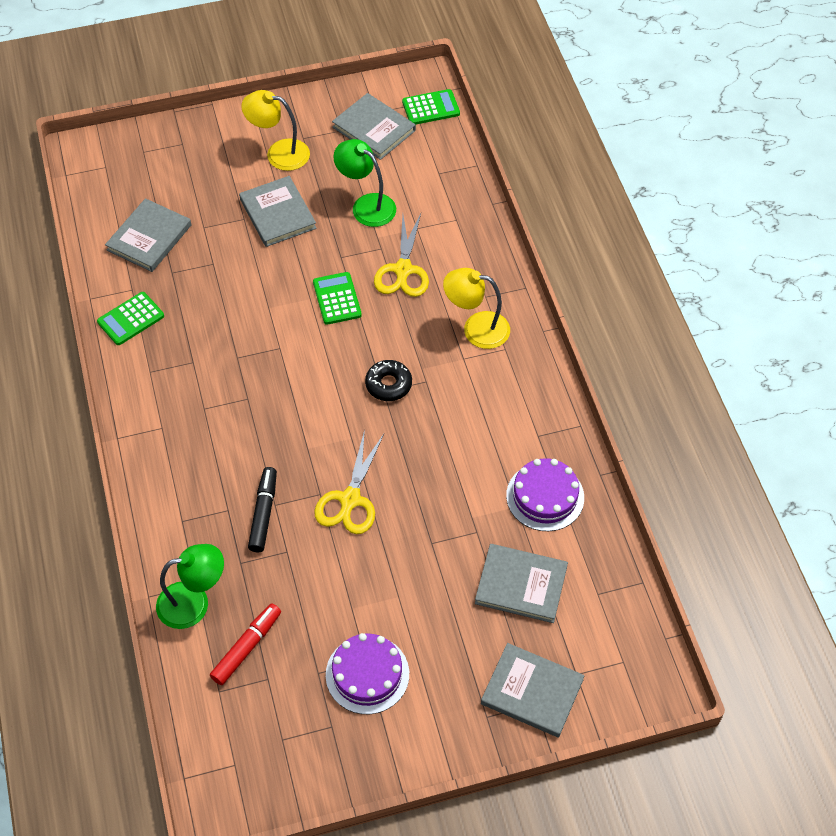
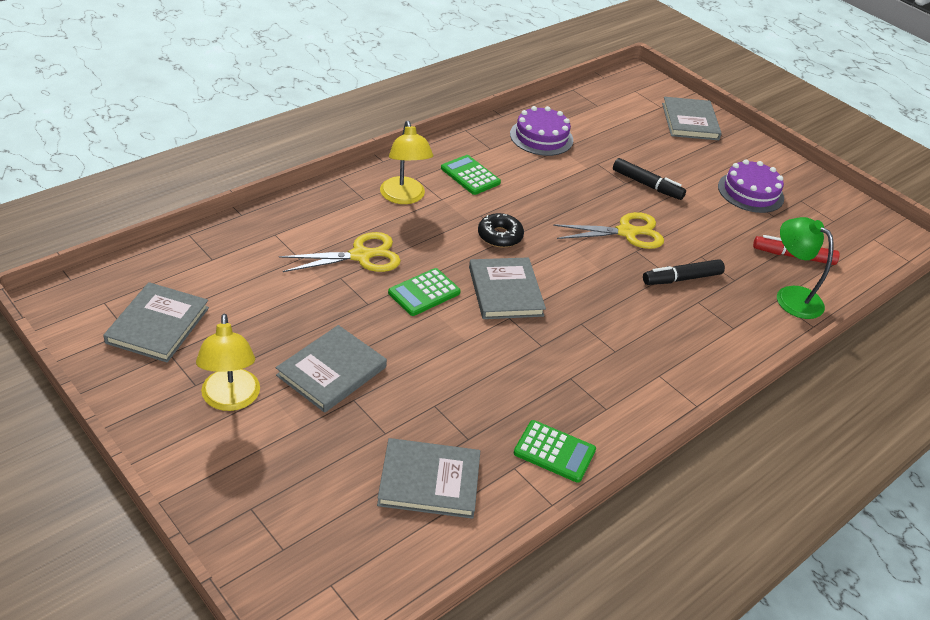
camera: 120 degrees left, 15 degrees down
(366, 205) = (284, 302): green lamp -> none
(420, 563) = (647, 185): none -> black marker
(431, 108) = (106, 286): green calculator -> green calculator (470, 176)
(521, 585) = (621, 137): grey book -> grey book (505, 291)

